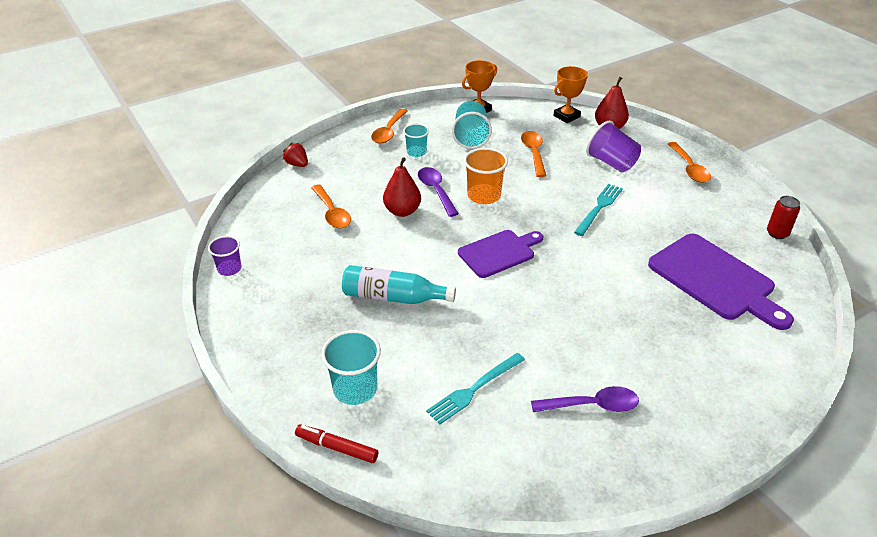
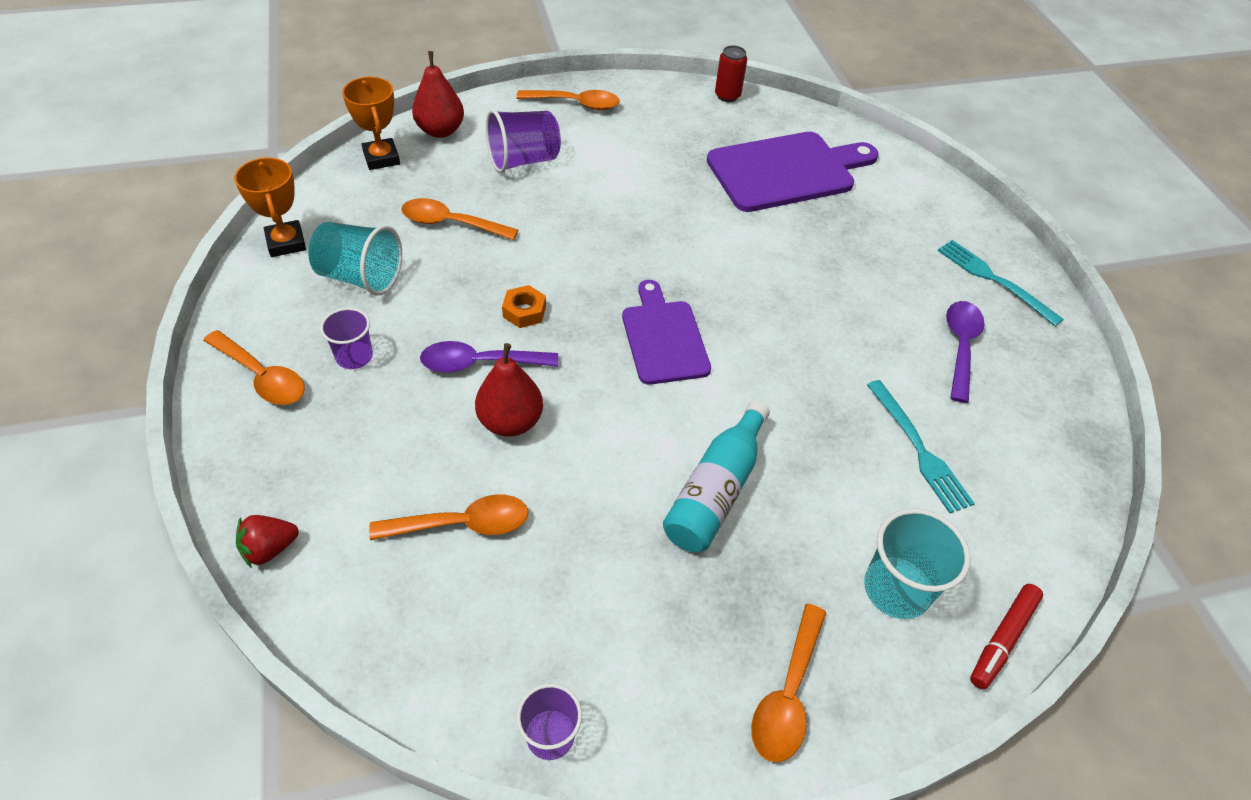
camera: 75 degrees left, 10 degrees up
(271, 349) = (787, 694): none -> orange spoon
(416, 152) = (354, 356): turquoise cup -> purple cup
(484, 196) = (524, 311): orange cup -> orange nut
(599, 208) = (614, 208): turquoise fork -> turquoise fork (993, 280)

